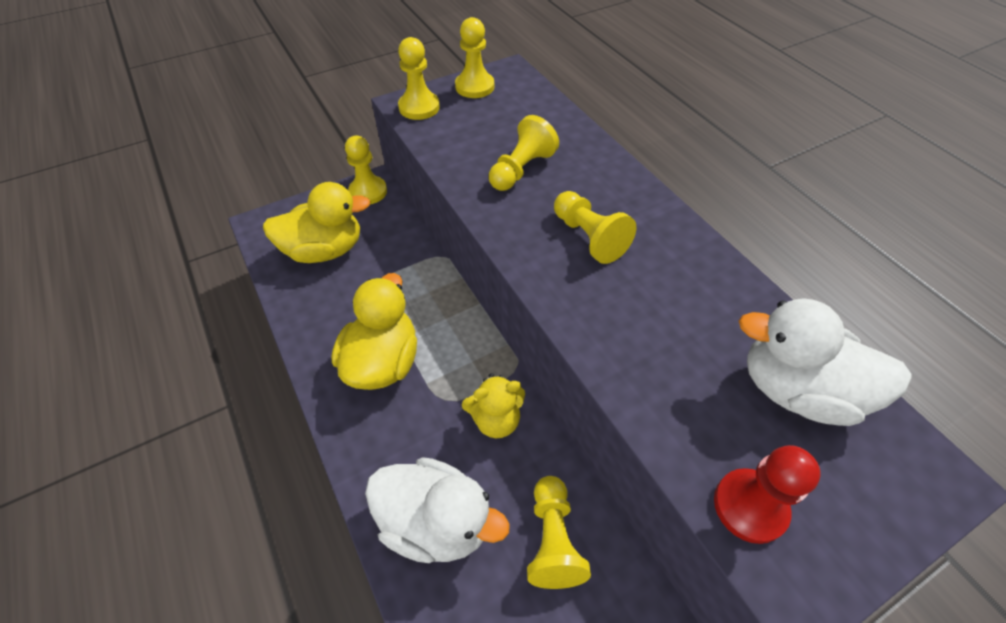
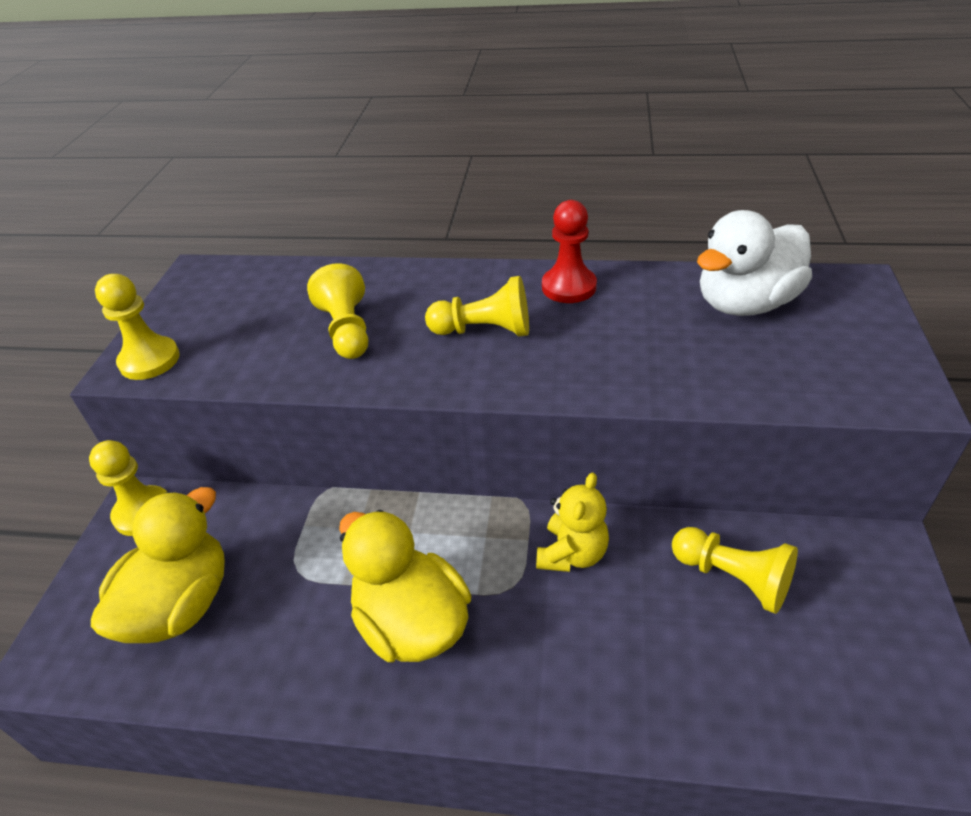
camera: 50 degrees left, 10 degrees down
(436, 522) = (653, 671): white duck -> none
(474, 87) = (182, 305): yellow pawn -> none
(750, 506) = (830, 382): red pawn -> red pawn (569, 287)

